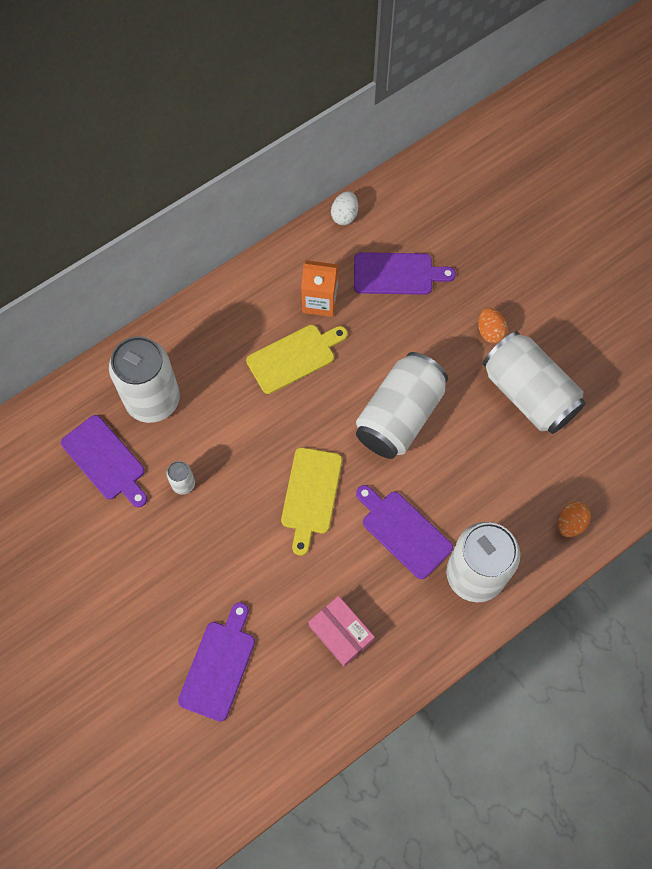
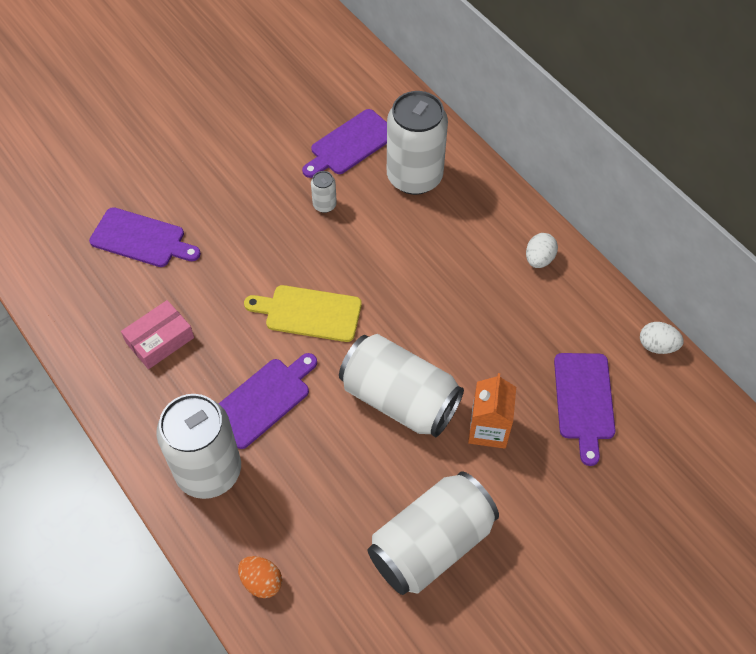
camera: 90 degrees right, 10 degrees down
(254, 297) = (539, 259): none -> white egg
(294, 357) = (468, 297): yellow cutting board -> none
(320, 301) = (539, 321): orange carton -> orange carton (488, 429)
(490, 332) = (514, 503): orange egg -> none

